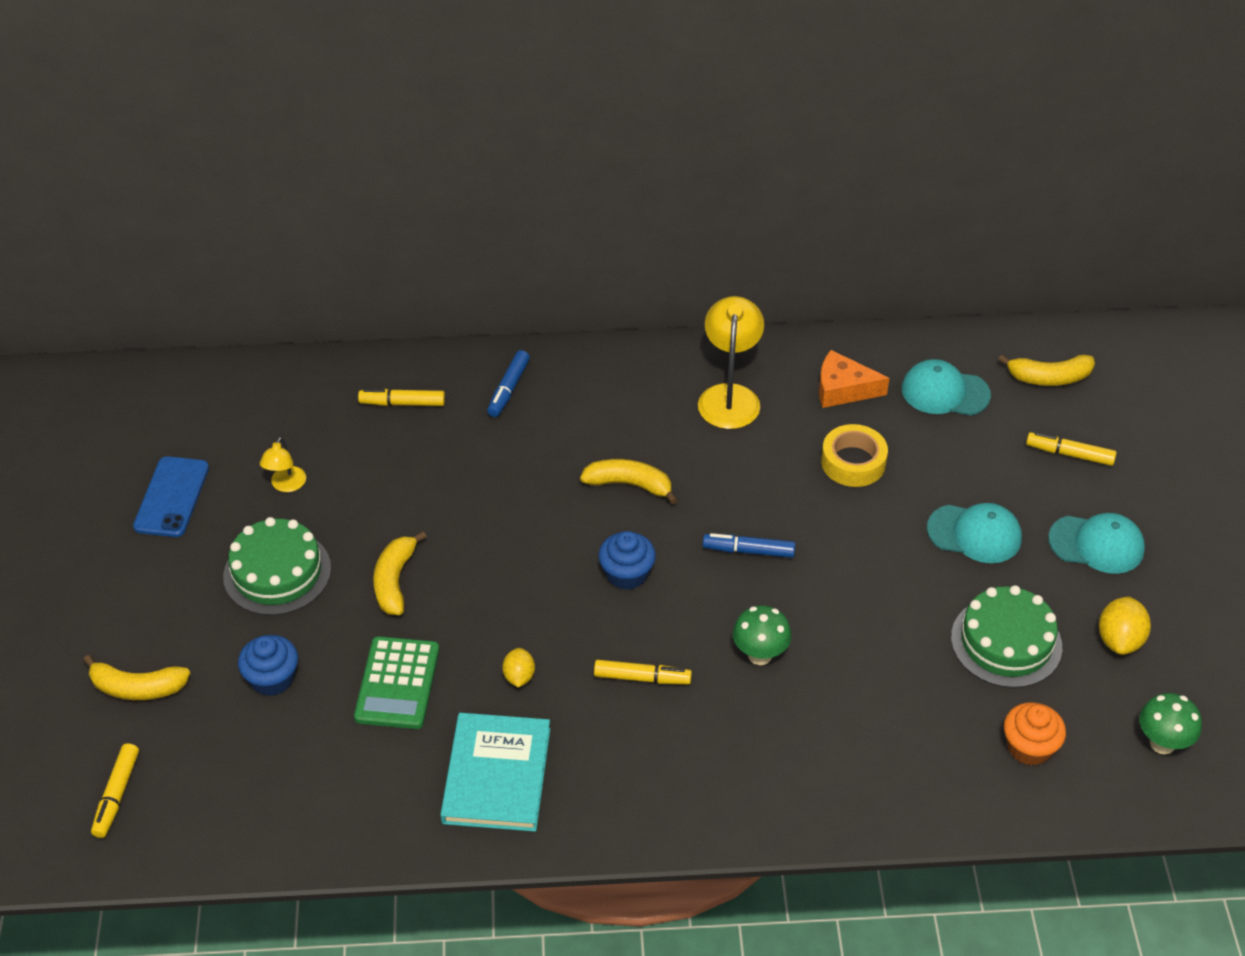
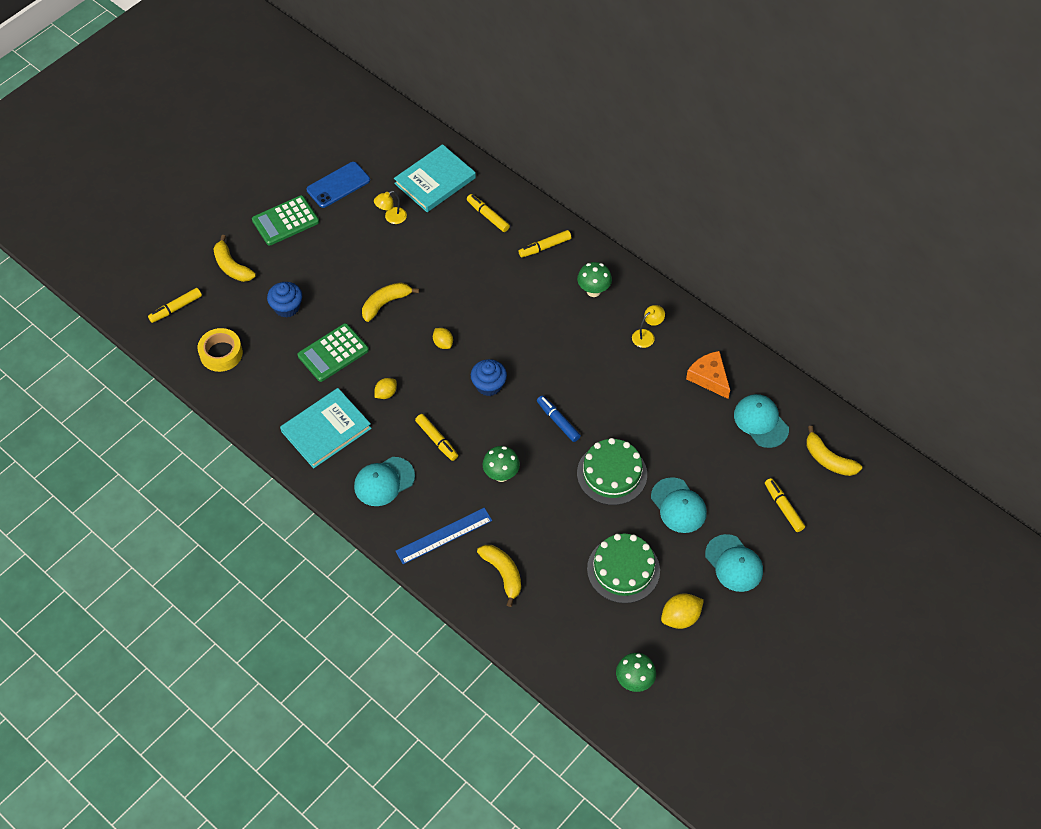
camera: 45 degrees right, 10 degrees up
(149, 584) = (285, 221): none -> green calculator
(277, 572) = (342, 258): green cake -> green cake (612, 474)
(291, 410) = (435, 181): none -> turquoise book
(508, 389) = (544, 247): blue marker -> yellow marker
(518, 571) = (443, 343): none -> yellow lemon
(618, 394) = (593, 291): none -> green mushroom
(629, 484) = (543, 342): yellow banana -> yellow banana (503, 574)
(639, 774) = (384, 482): none -> turquoise cap
(729, 396) = (647, 335): yellow lamp -> yellow lamp, size x0.54
(781, 772) = (444, 536): none -> blue ruler
(853, 462) = (665, 419): yellow tape -> yellow tape (221, 353)
(1029, 747) = (569, 626): orange cupcake -> none

